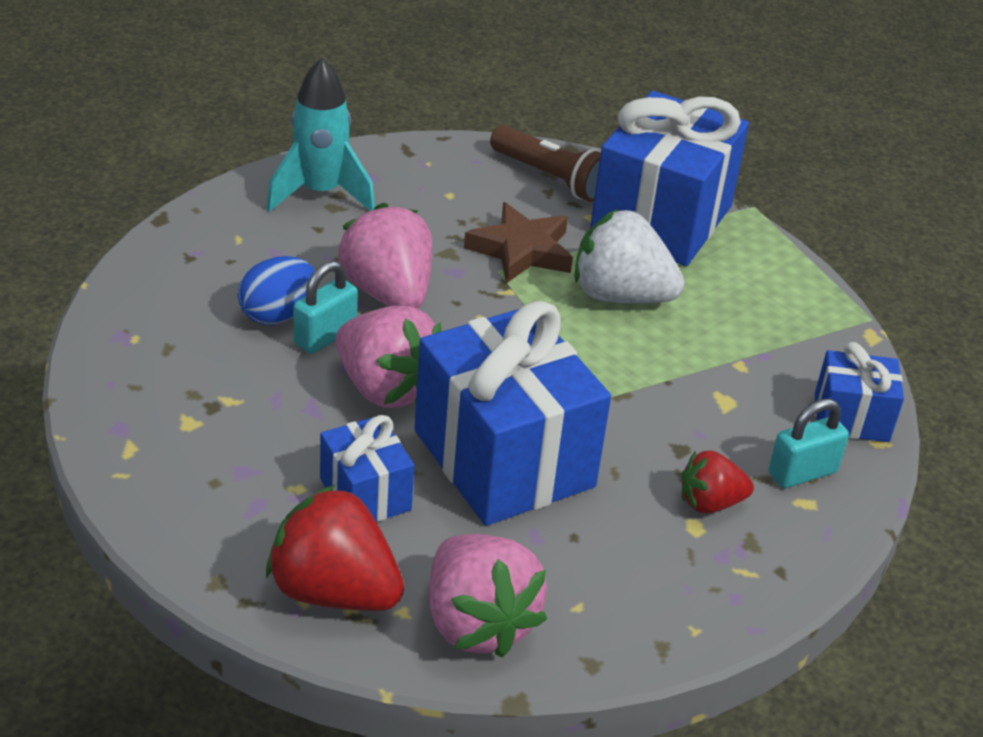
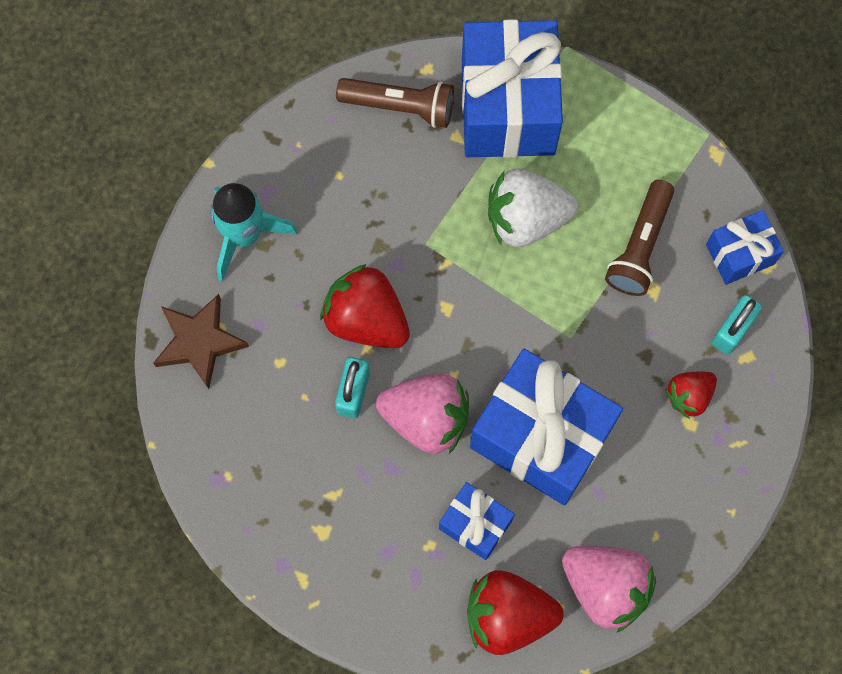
camera: 25 degrees left, 35 degrees up
(277, 314) = (306, 390): blue egg -> none
(388, 293) = (366, 319): pink strawberry -> red strawberry
(521, 250) = (429, 210): brown star -> brown star (199, 342)
(735, 364) = (640, 246): none -> brown flashlight

